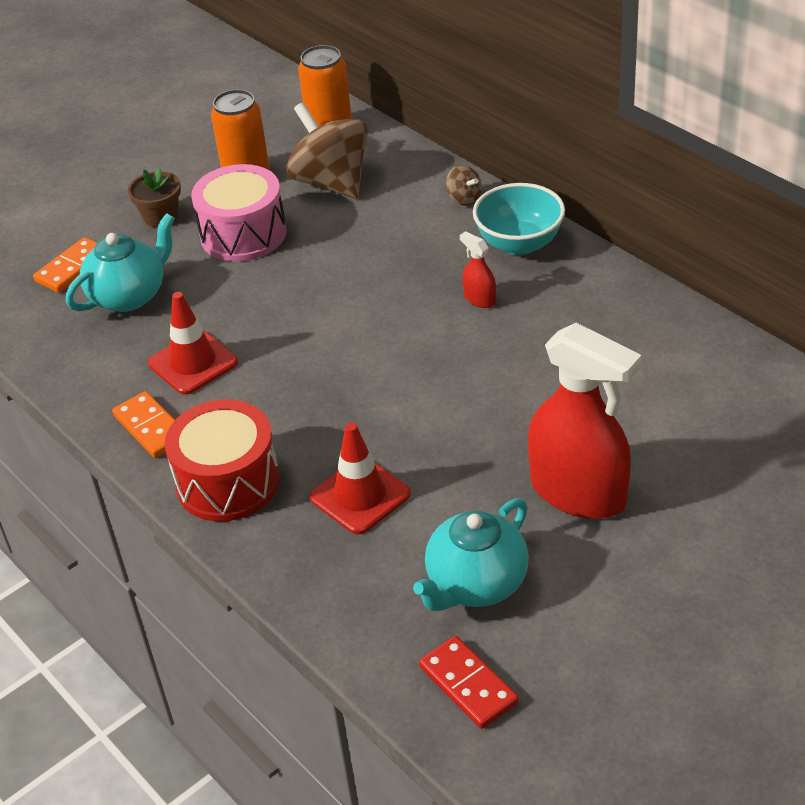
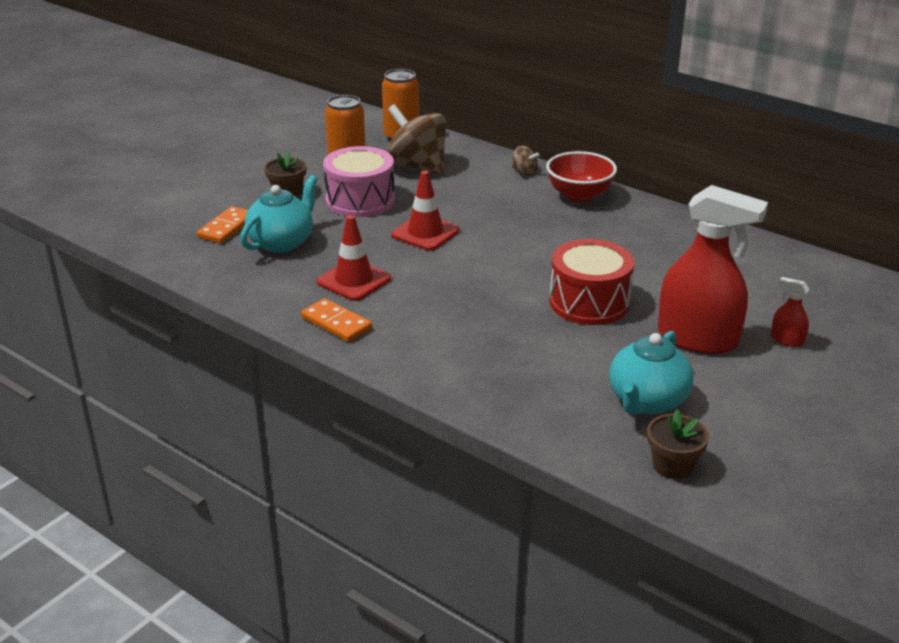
camera: 15 degrees left, 10 degrees down
(228, 482) = (416, 353): red drum -> red drum (589, 302)
(360, 496) = (528, 353): red traffic cone -> red traffic cone (425, 233)
(468, 685) = (673, 465): red domino -> brown flower pot
(479, 299) = (565, 229): red spray bottle -> red spray bottle (787, 340)
(519, 244) = (579, 196): turquoise bowl -> red bowl

